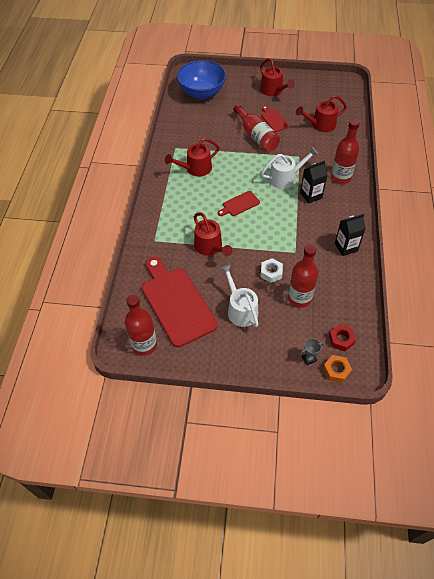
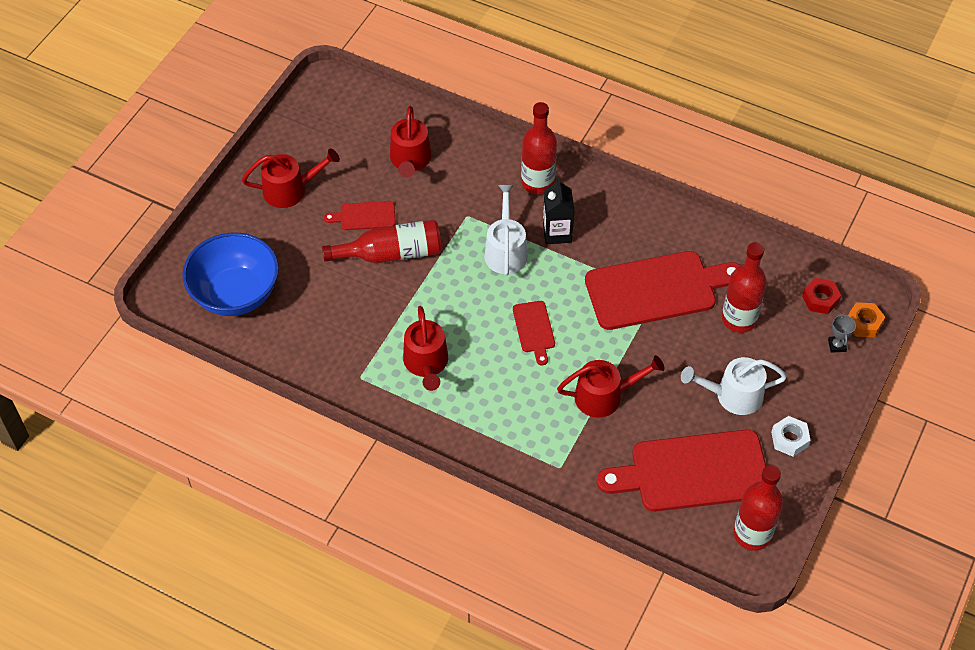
camera: 70 degrees left, 0 degrees up
(271, 273) = (683, 336): white nut -> white nut (789, 439)
(298, 251) = (656, 289): none -> red cutting board
(346, 247) = (672, 231): black carton -> none

